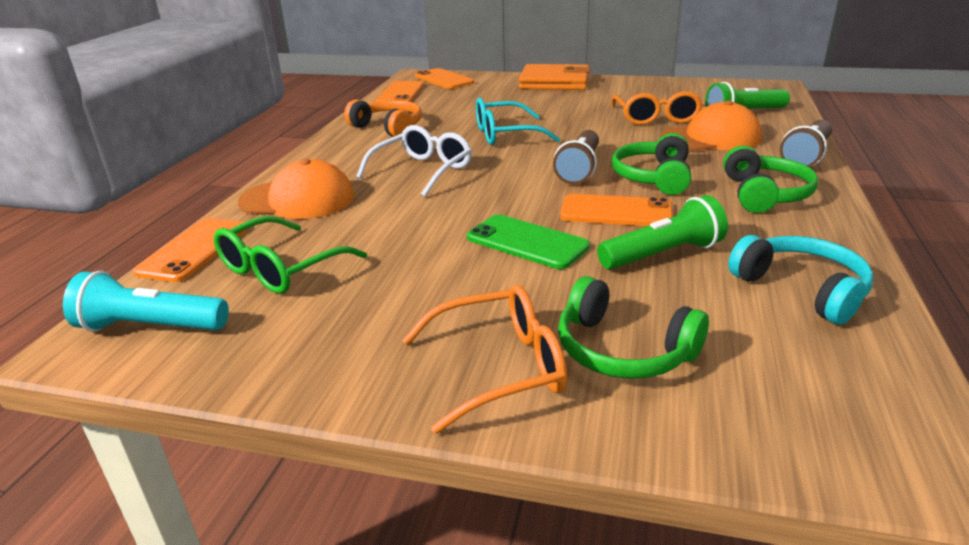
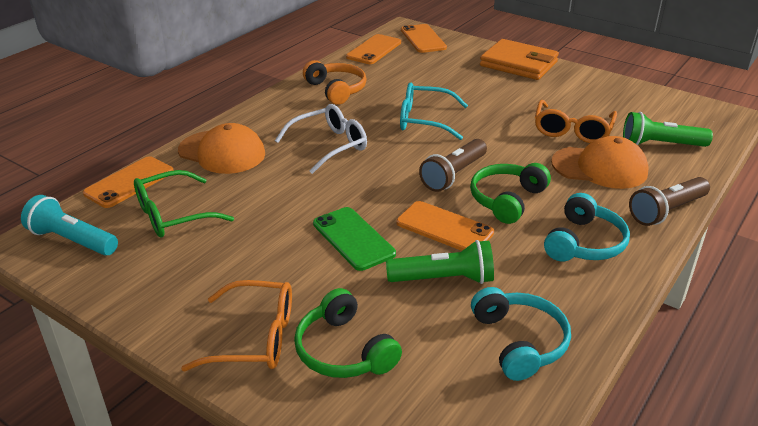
camera: 20 degrees right, 5 degrees up
(764, 194) = (584, 243): green headphones -> turquoise headphones

